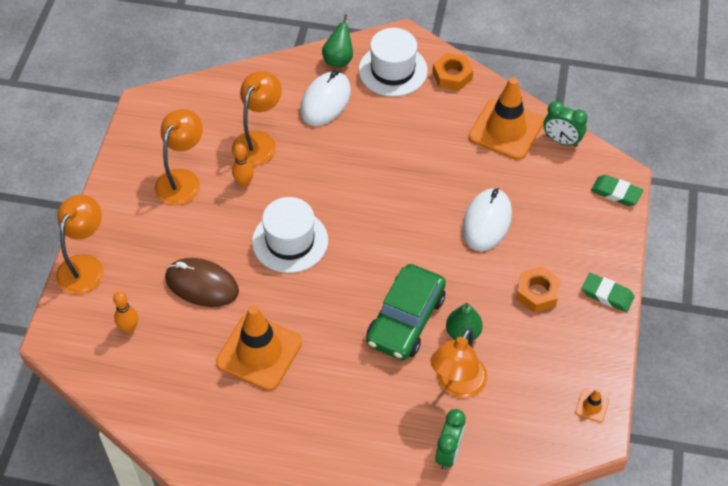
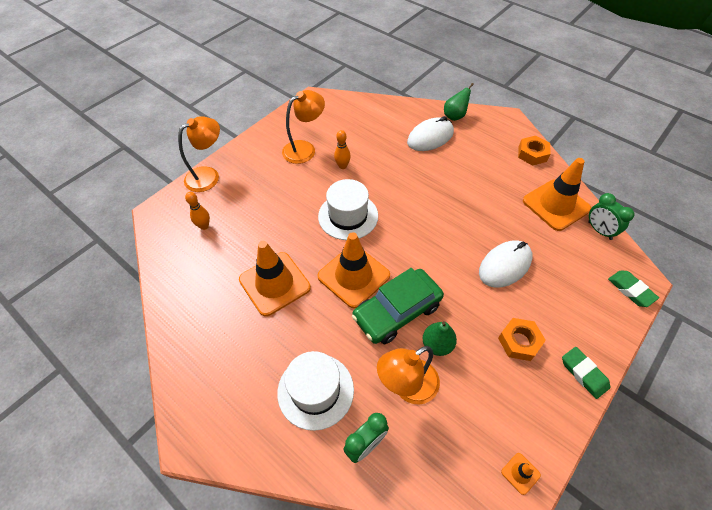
camera: 30 degrees right, 0 degrees up
(202, 285) = (270, 219): brown mouse -> none
(258, 141) = (369, 145): orange lamp -> none
(339, 304) = (353, 276): none -> orange traffic cone
(393, 70) = (489, 135): white hat -> white hat (315, 391)

